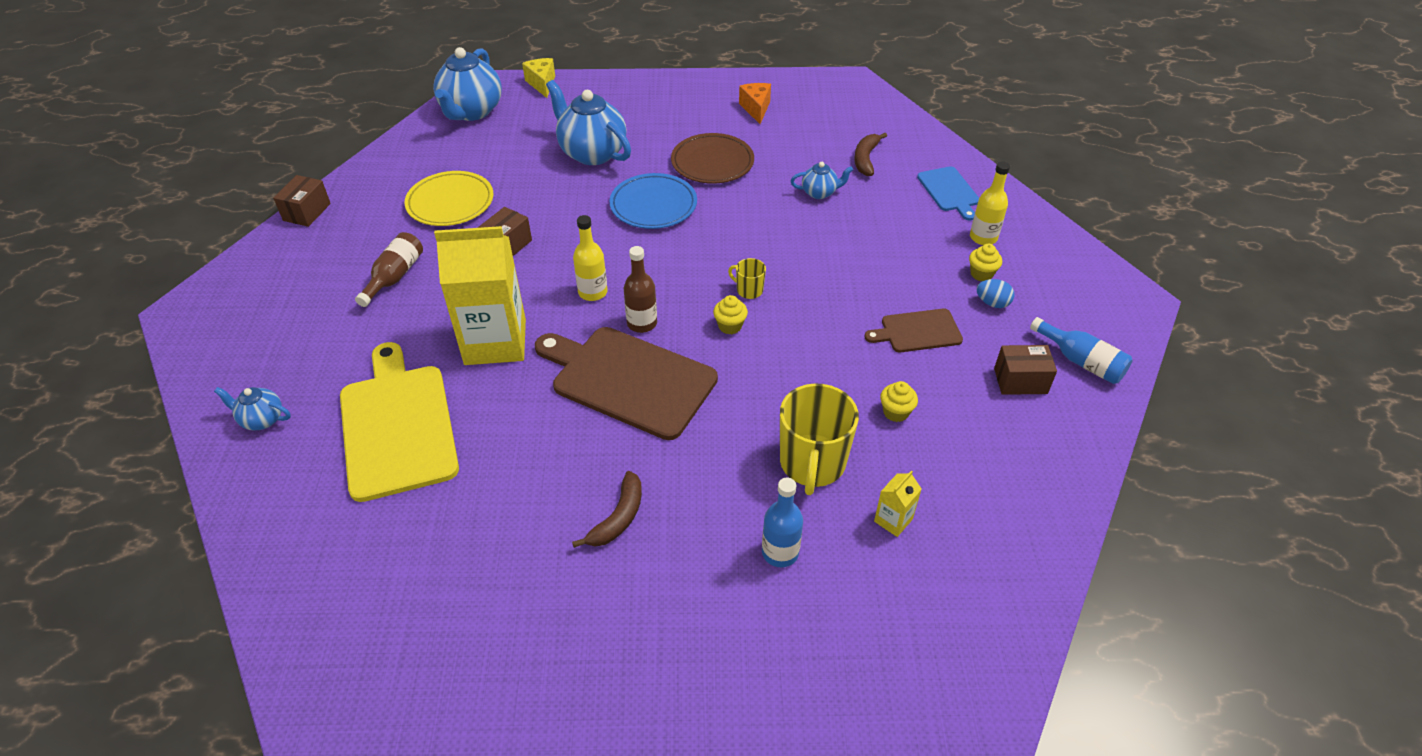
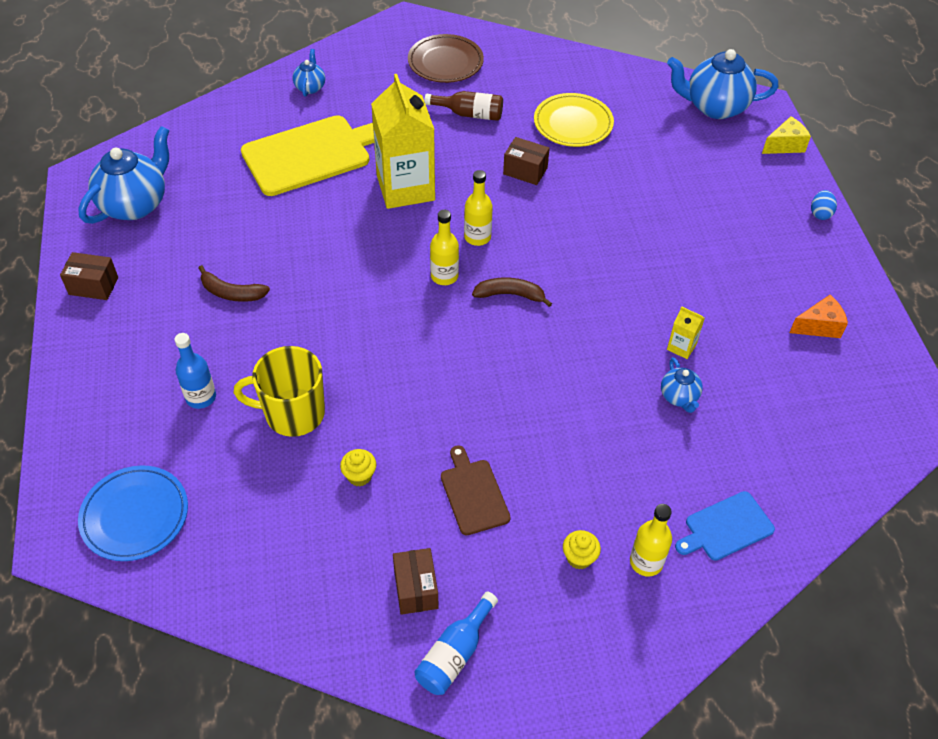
camera: 80 degrees right, 5 degrees up
(307, 212) = (535, 46): brown box -> brown box (93, 286)
(592, 153) = (681, 203): blue teapot -> blue teapot (135, 204)
(628, 380) = (375, 277): brown cutting board -> none
(642, 323) = (444, 276): brown bottle -> yellow bottle
(653, 205) = (613, 261): blue plate -> blue plate (135, 516)
(712, 162) = (700, 298): brown plate -> brown plate (445, 62)
(730, 326) = (452, 339): yellow cupcake -> none
(749, 290) = (505, 349): yellow mug -> none
(865, 159) = (760, 438): brown banana -> brown banana (510, 294)
(893, 520) = (234, 476): yellow carton -> yellow carton (681, 347)
(992, 303) = (532, 567): blue egg -> blue egg (820, 213)

